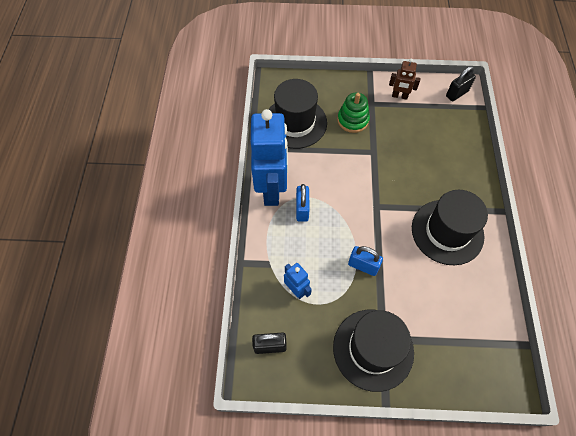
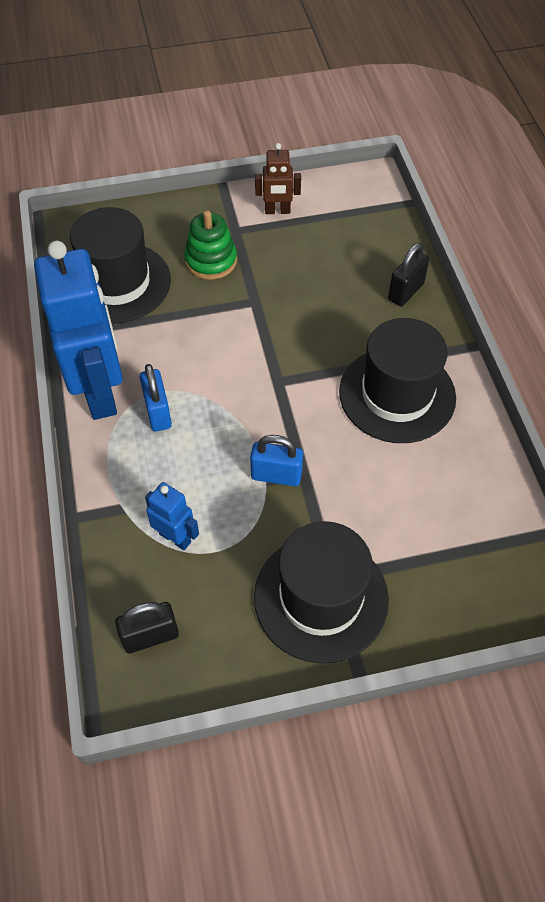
camera: 15 degrees left, 5 degrees down
(456, 94) = (365, 191): black padlock -> black padlock (405, 292)

